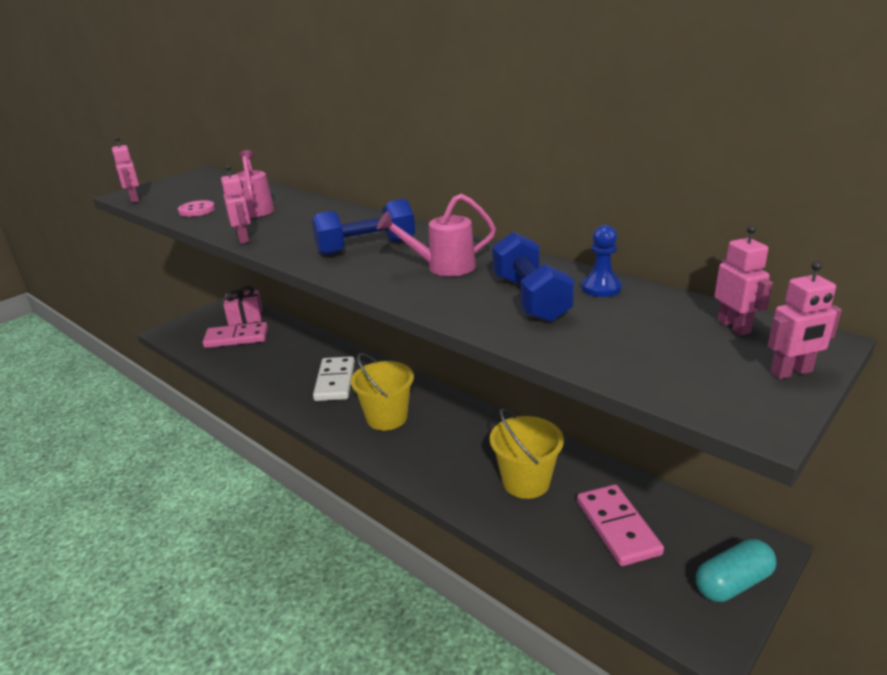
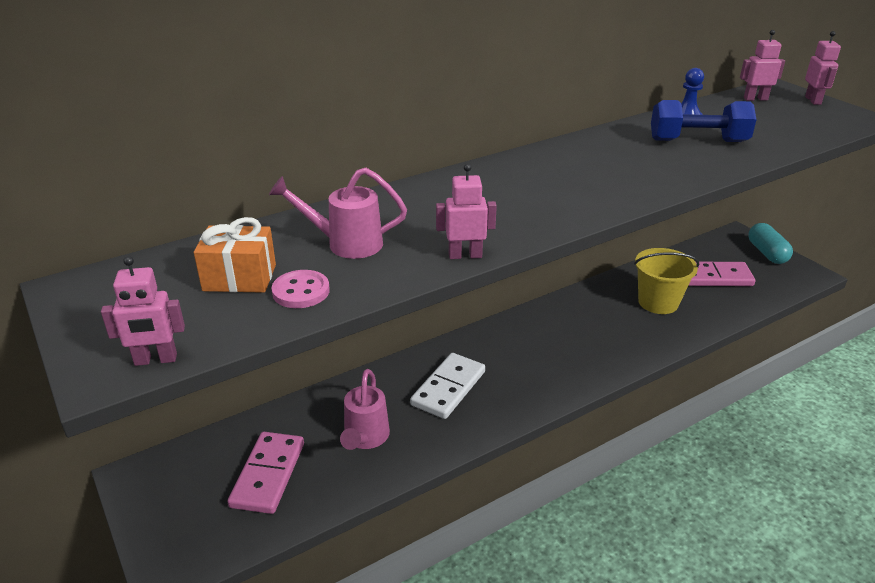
camera: 75 degrees left, 5 degrees up
(212, 196) = (240, 278): none -> orange gift
(245, 318) = (207, 462): pink gift -> none
(335, 381) = (448, 388): white domino -> white domino turned 75 degrees counterclockwise
(366, 247) = (547, 188): blue dumbbell -> none
(387, 417) = (539, 360): yellow bucket -> none
(442, 267) = (620, 161): pink watering can -> pink watering can (365, 439)

